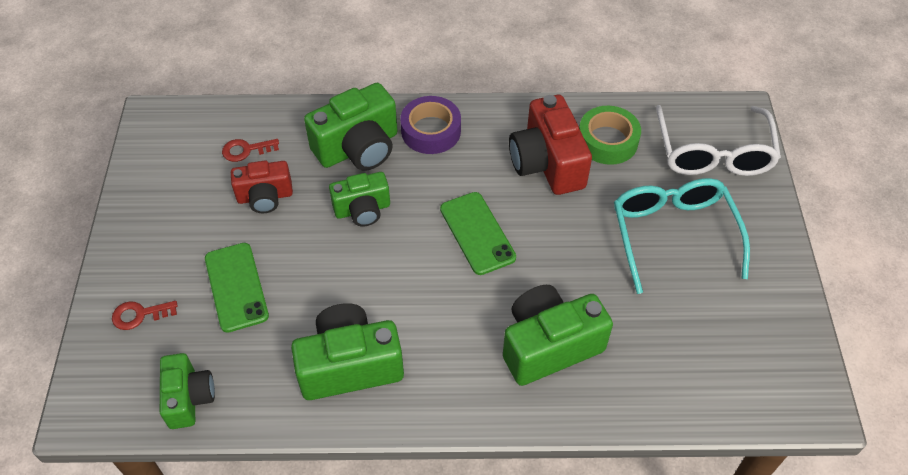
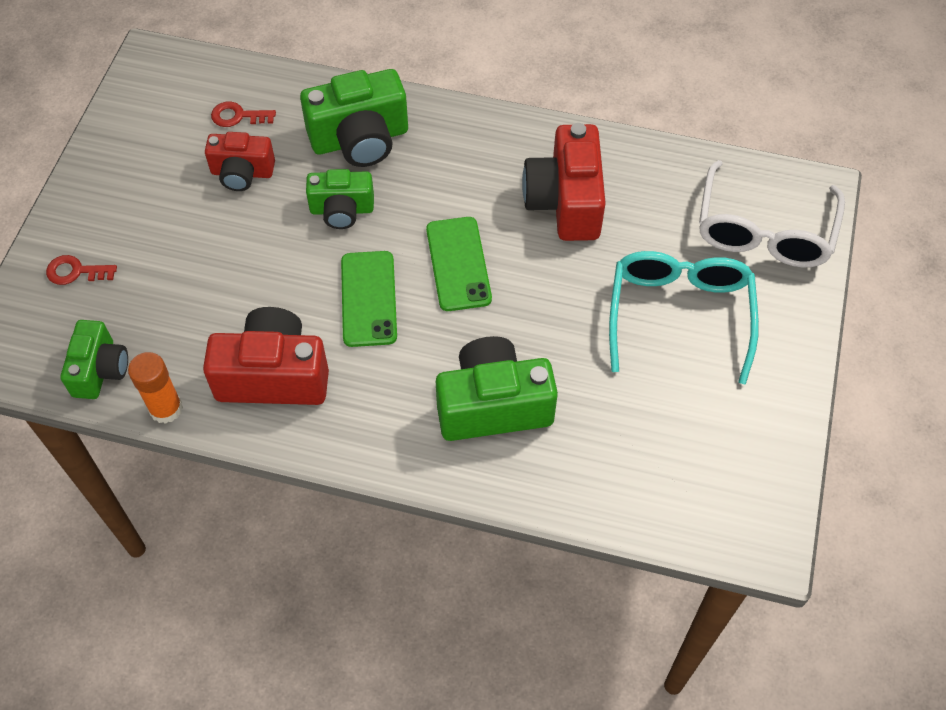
camera: 15 degrees right, 5 degrees up
(236, 287) = (182, 265): green phone -> green phone (369, 299)
(261, 418) = (166, 408): none -> orange glue stick
(349, 365) = (273, 375): green camera -> red camera
(431, 131) = (447, 136): purple tape -> none
(607, 141) = (644, 190): green tape -> none

